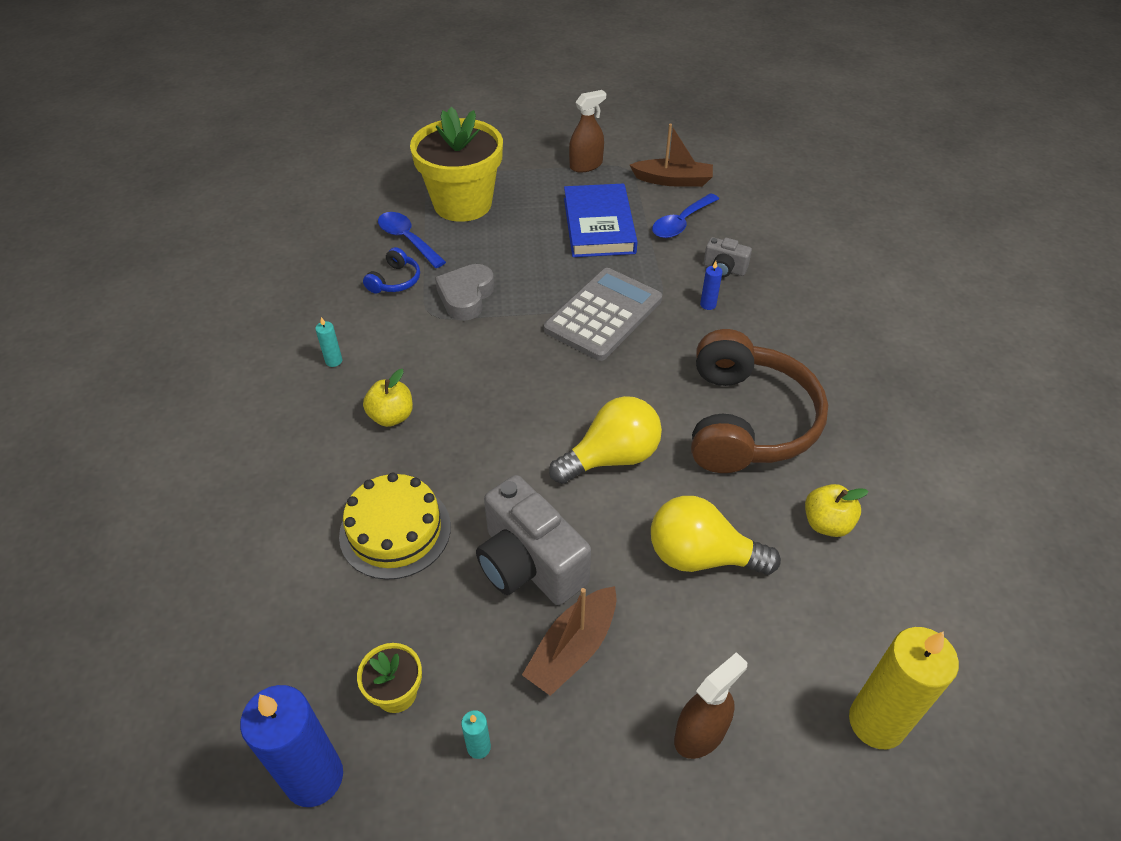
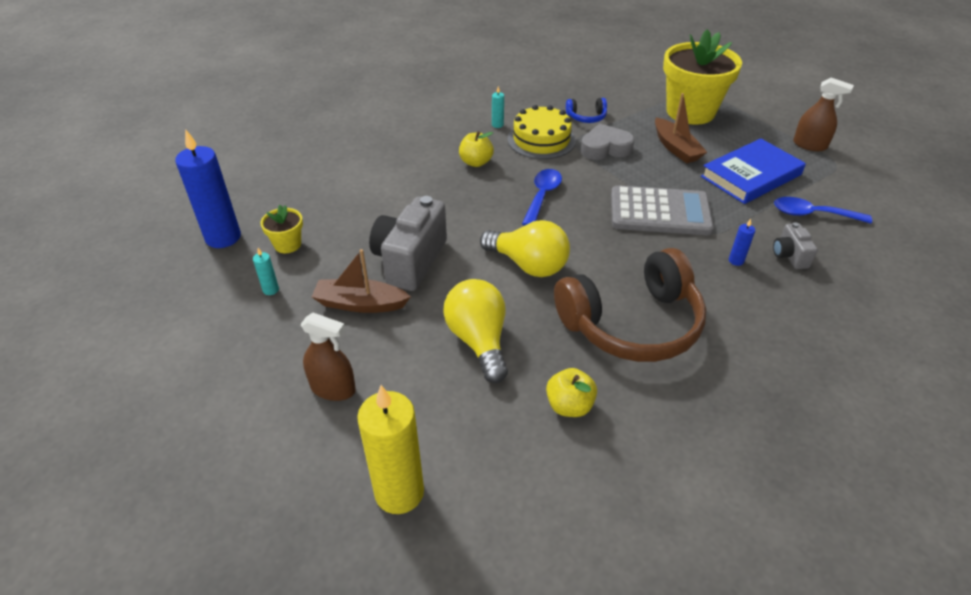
camera: 60 degrees right, 5 degrees down
(395, 530) = (394, 199): yellow cake -> yellow cake (541, 140)
(407, 239) = (628, 106): blue spoon -> blue spoon (542, 196)
(673, 180) = (858, 192): brown boat -> brown boat (676, 148)

